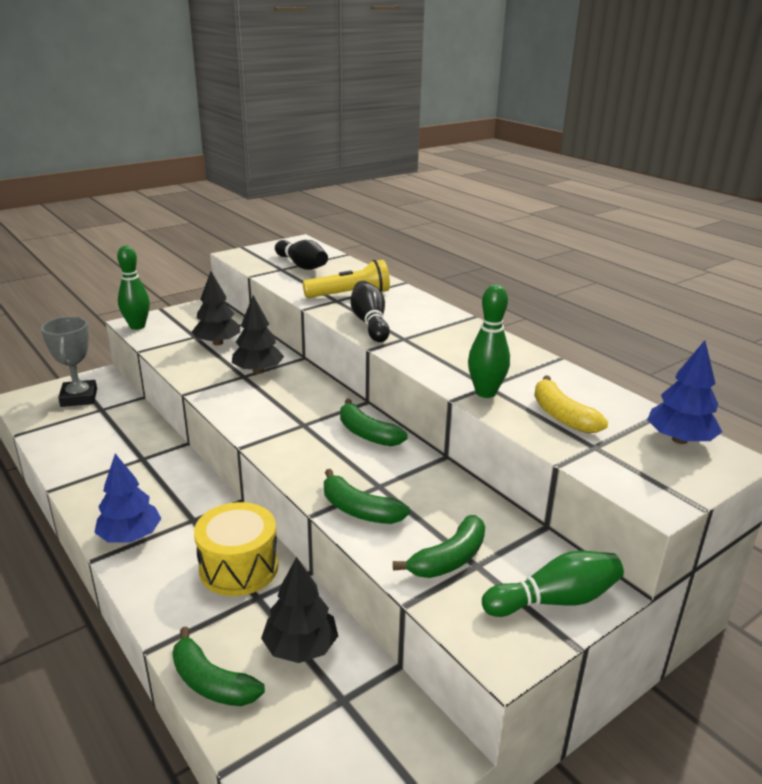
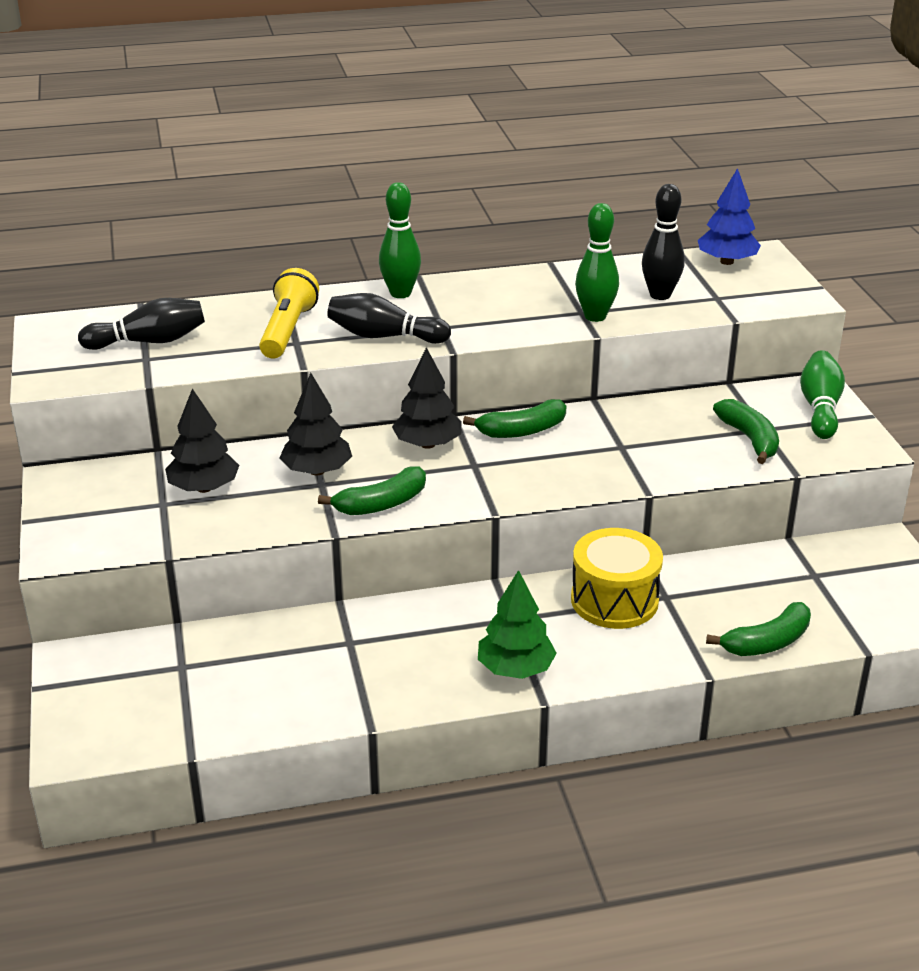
camera: 65 degrees left, 5 degrees up
(79, 398) = (125, 685): grey trophy -> none
(130, 536) = (515, 669): blue tree -> green tree
(137, 326) = (75, 549): green bowling pin -> green bowling pin (400, 293)
(300, 647) = (745, 584): black tree -> black tree (427, 444)
(359, 510) = (656, 466): green banana -> green banana (382, 504)
(562, 416) = (660, 295): yellow banana -> black bowling pin

